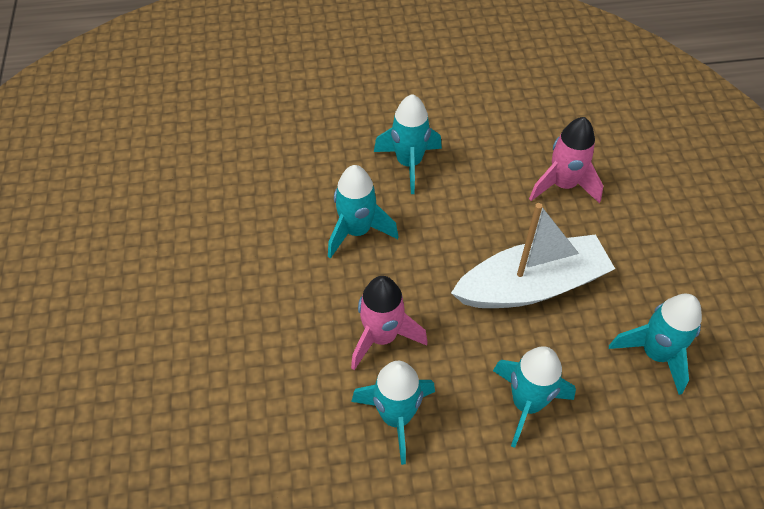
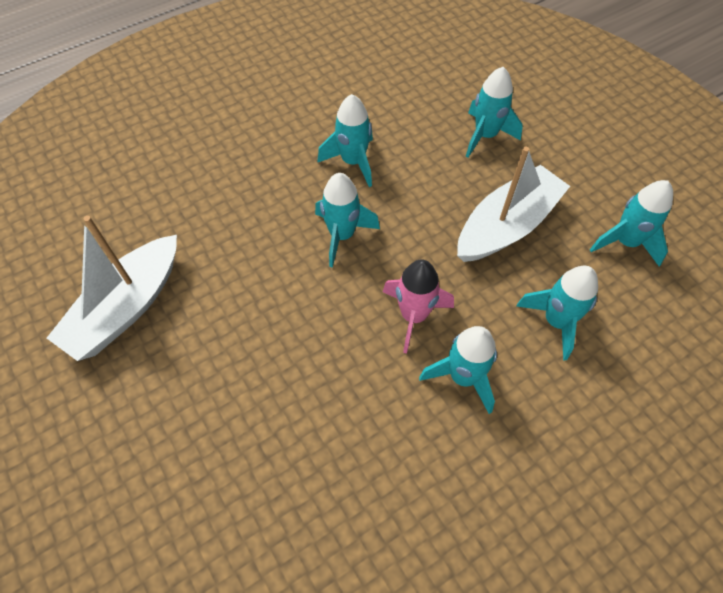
camera: 25 degrees left, 5 degrees up
(127, 222) = (126, 308): none -> white boat
(563, 185) = (485, 136): pink rocket -> turquoise rocket

